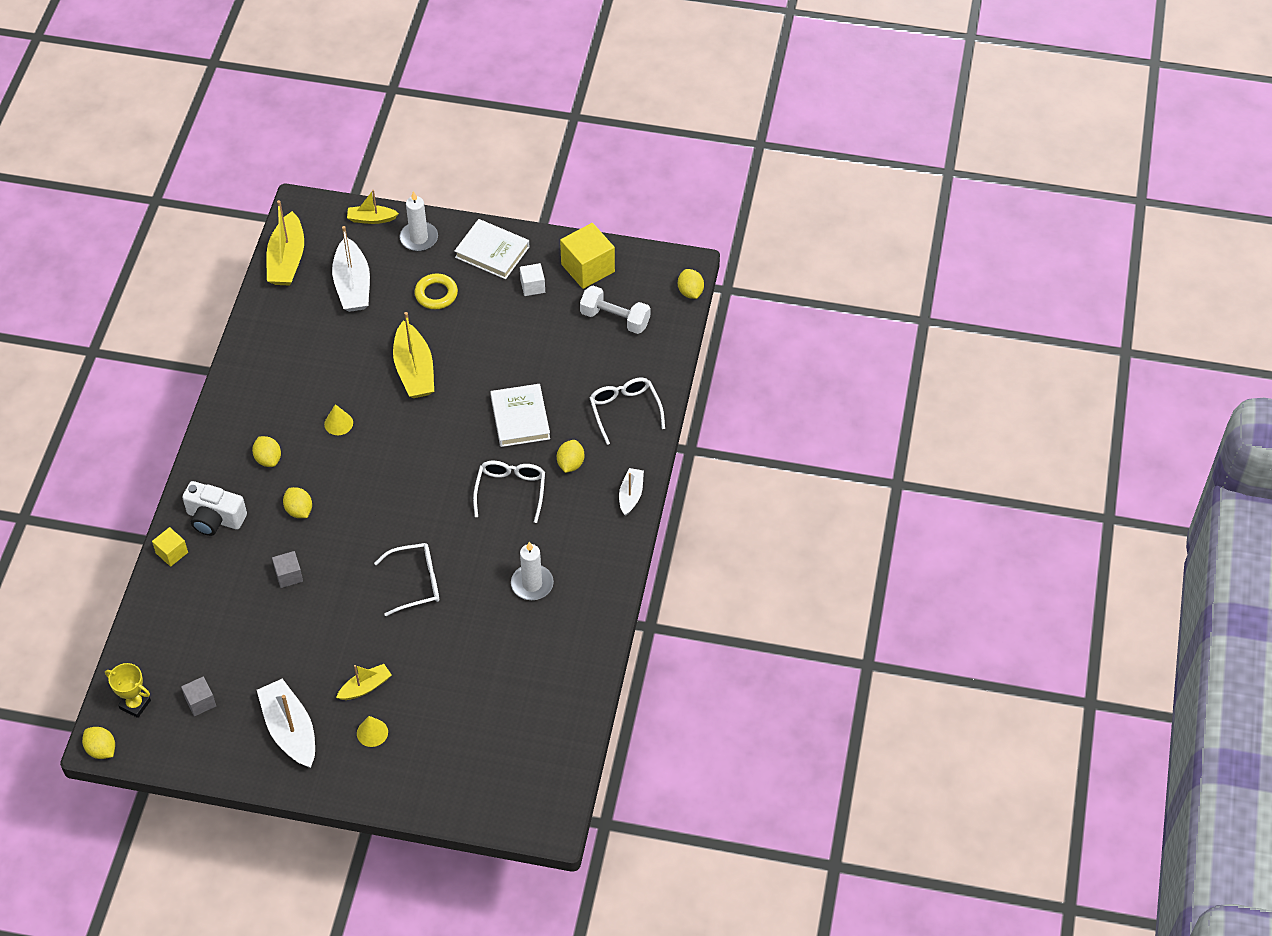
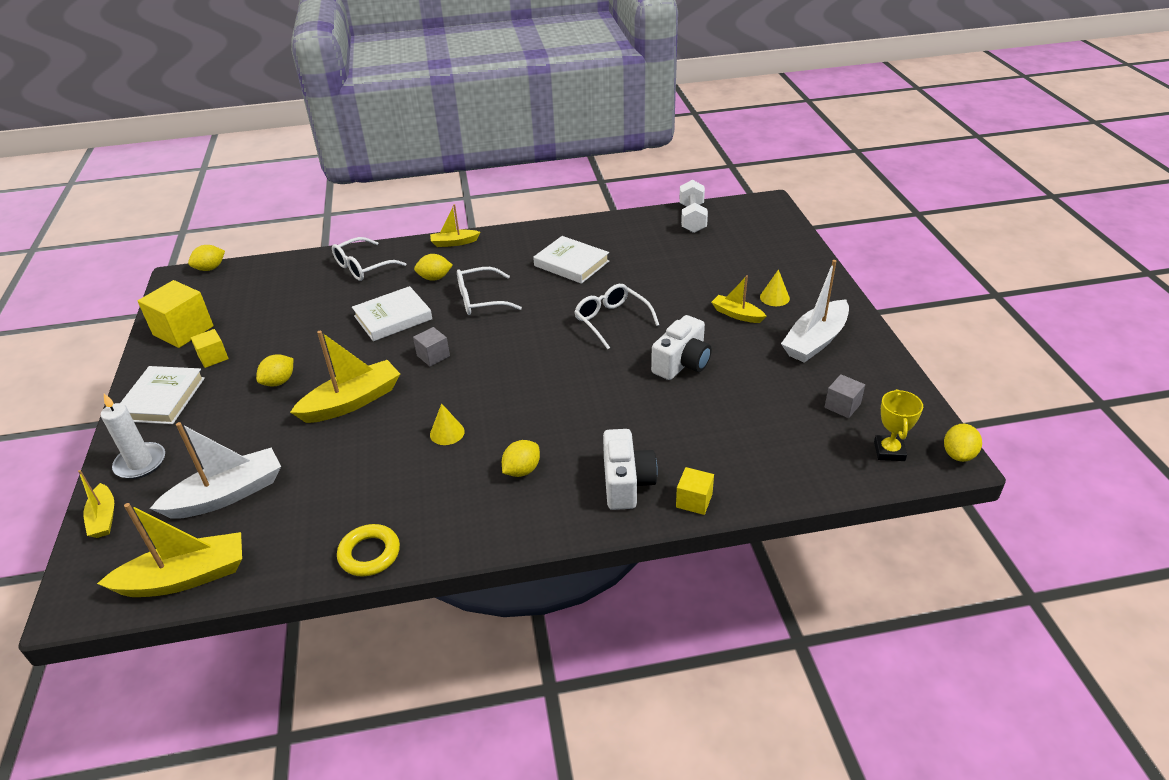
camera: 110 degrees left, 15 degrees down
(289, 575) = (659, 400): grey cube -> grey cube (433, 356)
(299, 510) = (577, 421): yellow lemon -> yellow lemon (279, 382)
(323, 612) = (682, 363): none -> white camera
(436, 294) = (234, 421): yellow ring -> yellow ring (369, 554)
(532, 286) = (213, 357): white cube -> yellow cube
(532, 584) = (571, 263): white candle -> white book
(615, 319) = (251, 298): white dumbbell -> white dumbbell (692, 218)
(631, 495) = (454, 243): white boat -> yellow boat

